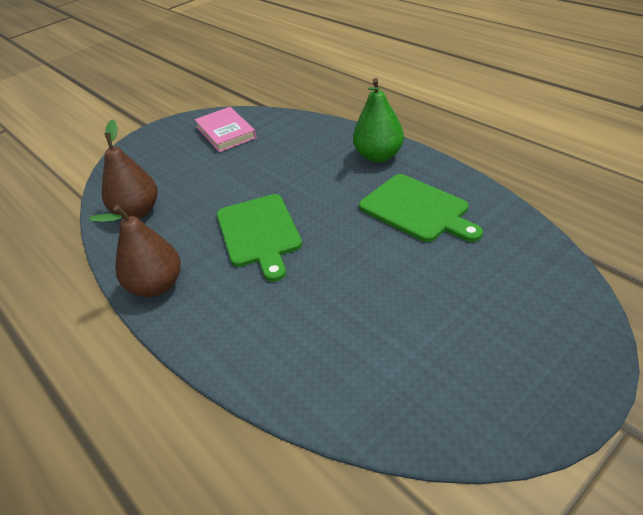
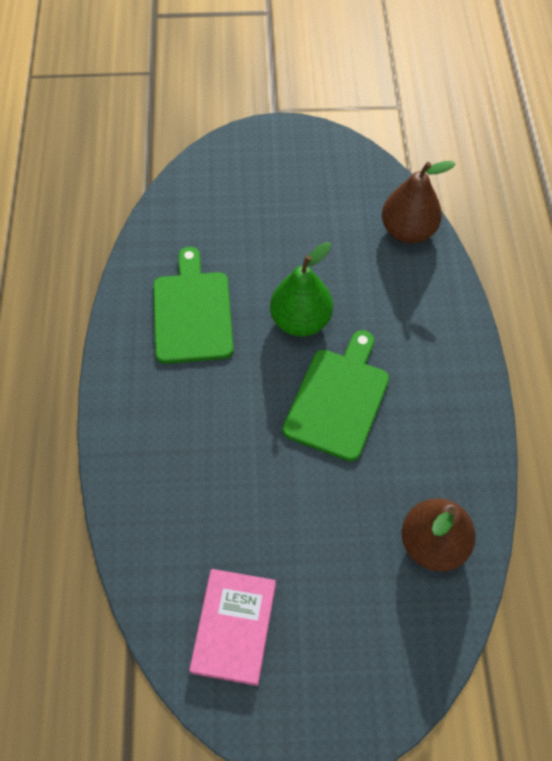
camera: 145 degrees left, 20 degrees up
(156, 286) = (466, 409): brown pear -> brown pear (408, 231)
(378, 156) = (138, 408): green pear -> green pear (300, 321)

